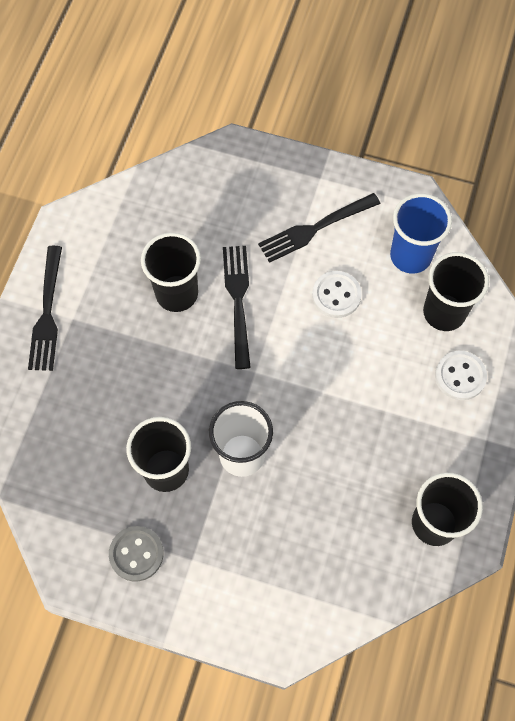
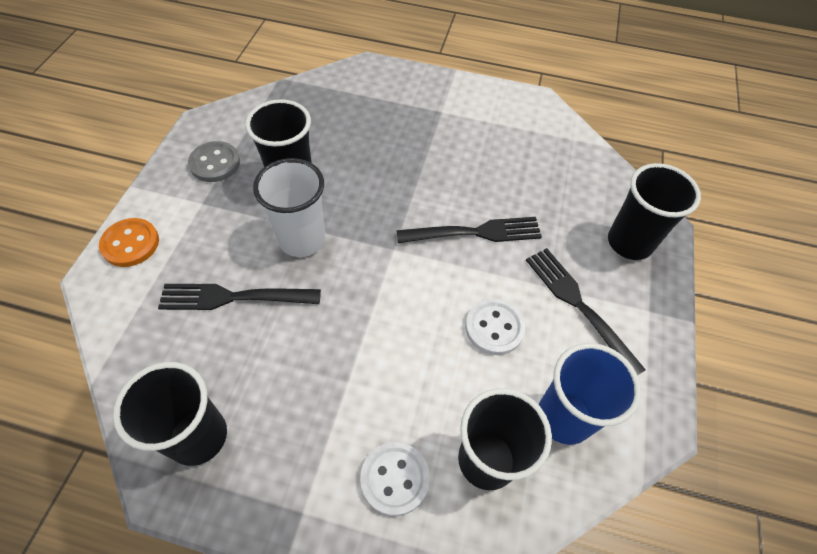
camera: 85 degrees right, 10 degrees down
(47, 313) = (445, 95): black fork -> black fork (234, 297)
(177, 294) = (476, 182): black cup -> black cup (629, 242)
(243, 622) = (130, 244): none -> orange button

